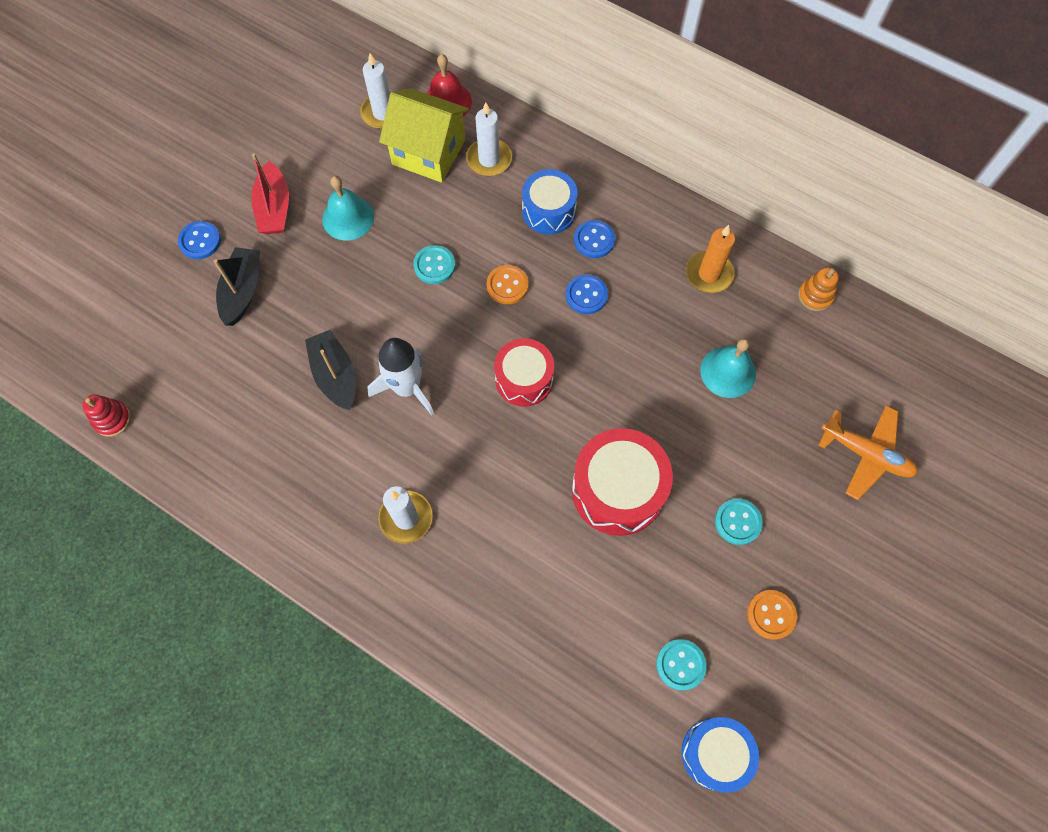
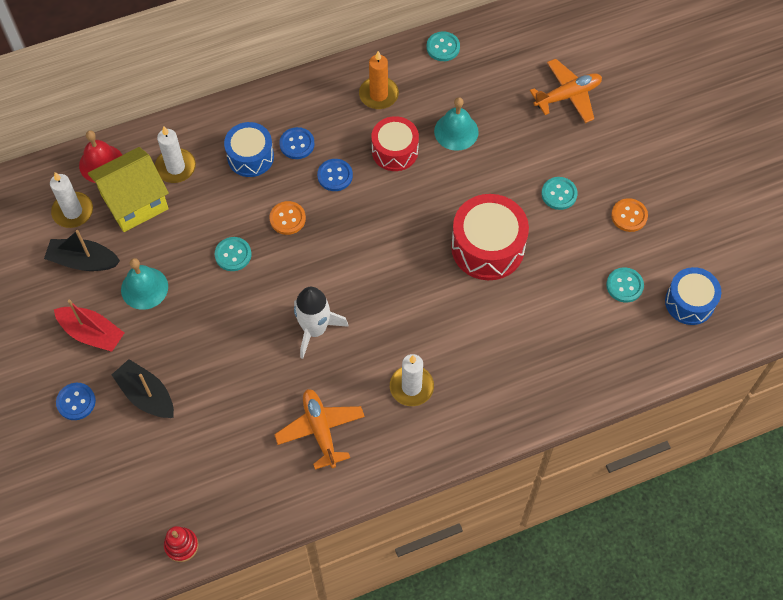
camera: 55 degrees left, 5 degrees down
(303, 463) = (320, 430): none -> orange plane
(335, 375) = (268, 370): black boat -> black boat (83, 261)
(524, 379) = (367, 253): red drum -> red drum (395, 151)
(815, 296) = (443, 47): orange stacking toy -> turquoise button

